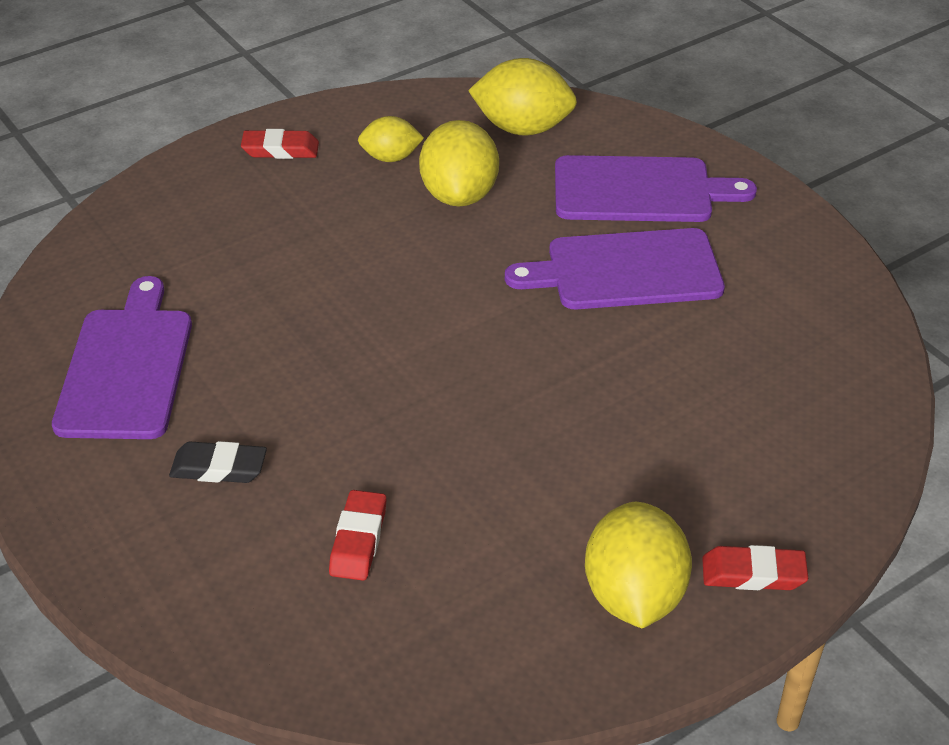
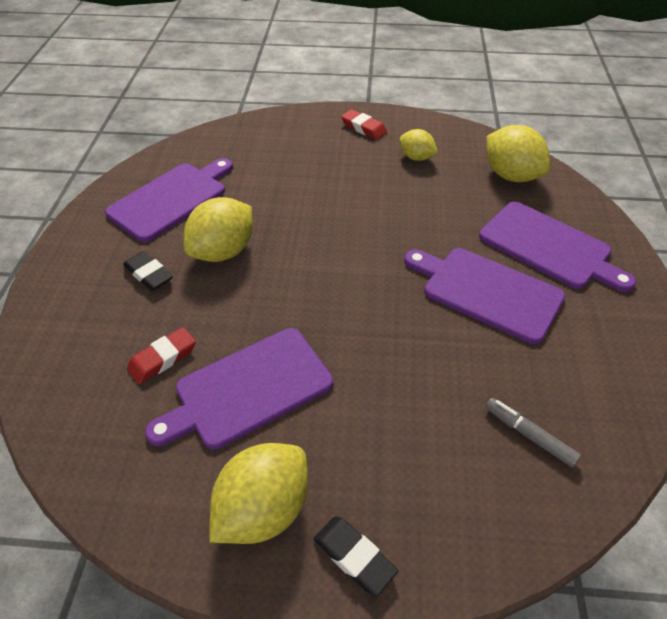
camera: 40 degrees right, 5 degrees up
(459, 195) = (432, 195): yellow lemon -> yellow lemon (223, 251)
(492, 508) = (248, 389): none -> purple cutting board
(753, 574) = (354, 557): red eraser -> black eraser
(794, 381) = (529, 435): none -> grey marker

